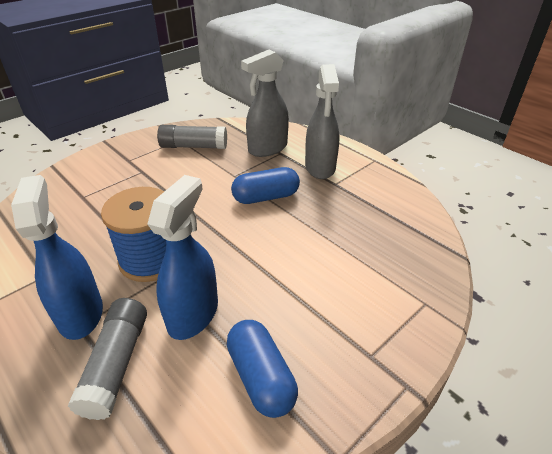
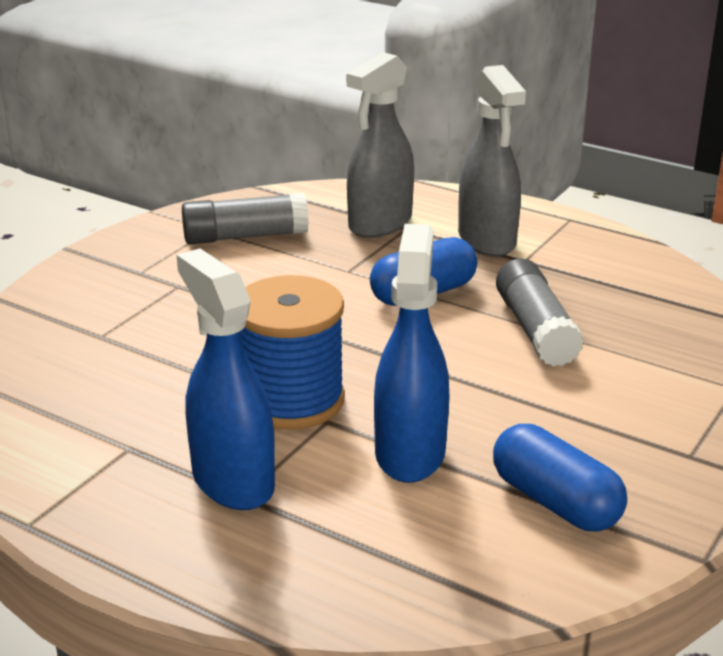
camera: 15 degrees left, 10 degrees down
(116, 364) = (337, 525): grey glue stick -> grey glue stick (536, 330)

